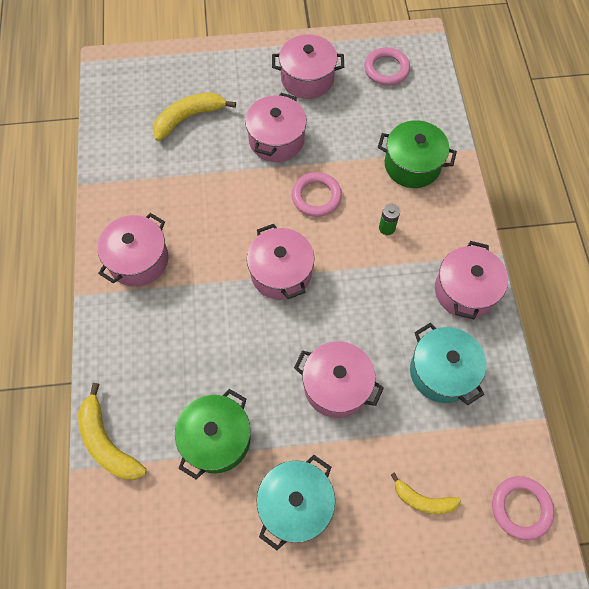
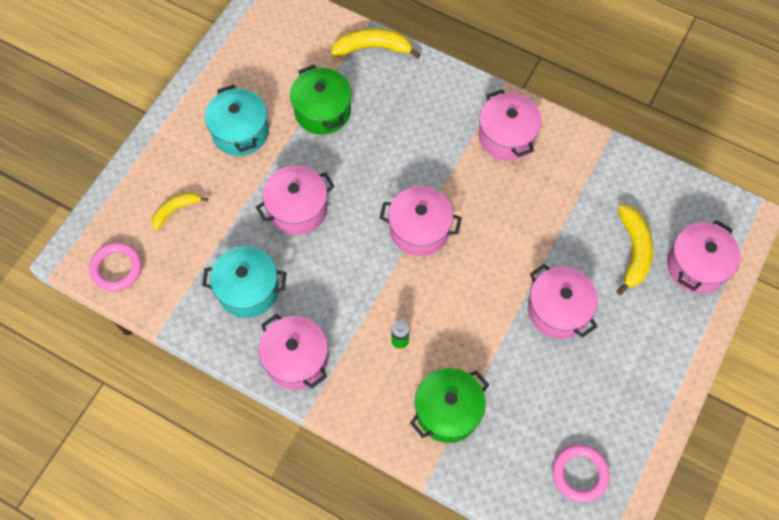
camera: 125 degrees right, 0 degrees up
(307, 78) = (616, 386): pink pot -> pink pot (696, 266)
(316, 196) = (473, 304): pink ring -> none

